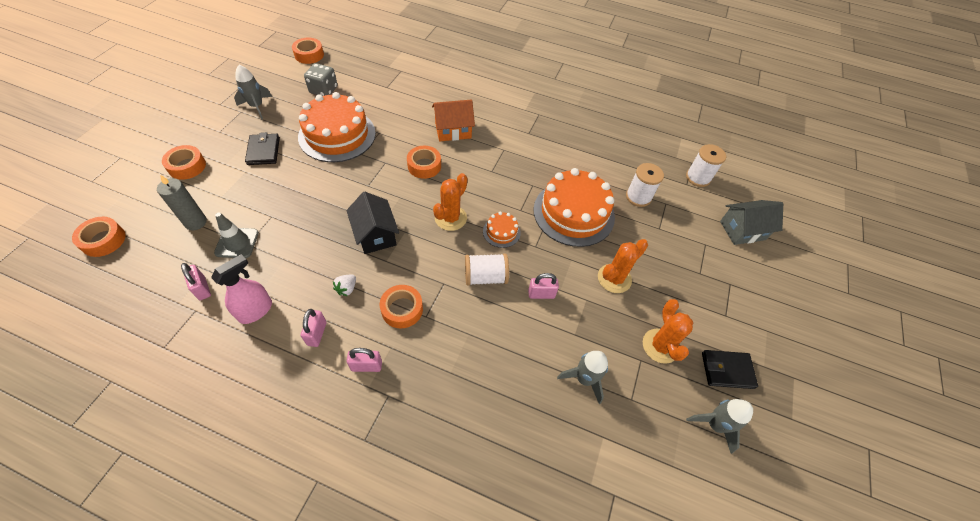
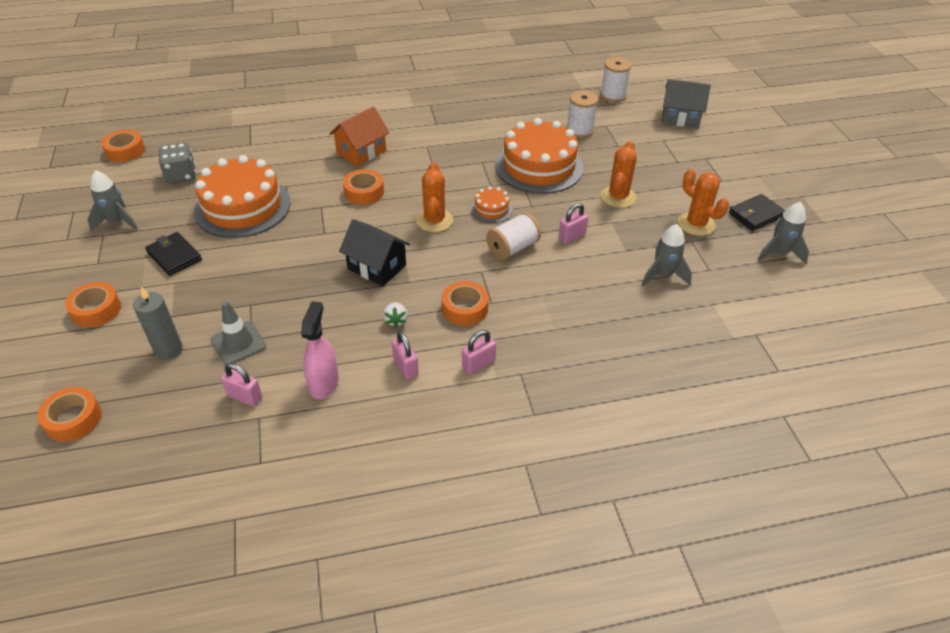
camera: 30 degrees left, 10 degrees down
(742, 230) = (680, 117): grey house -> grey house turned 60 degrees clockwise

